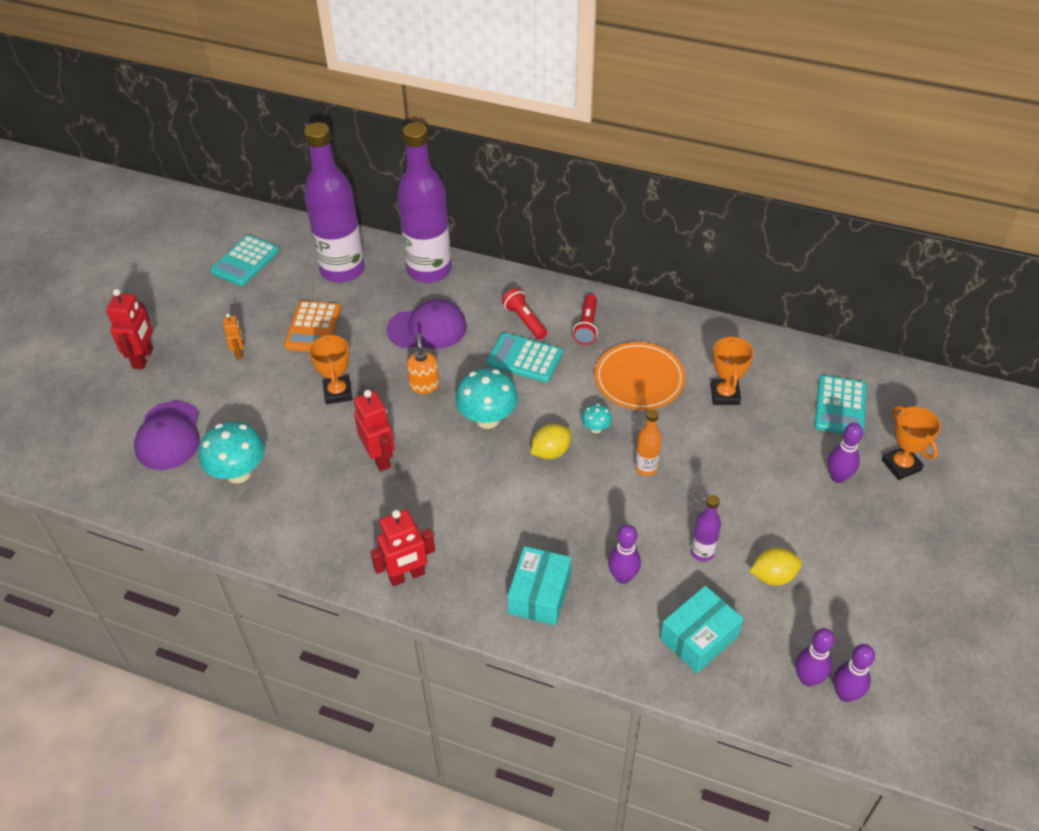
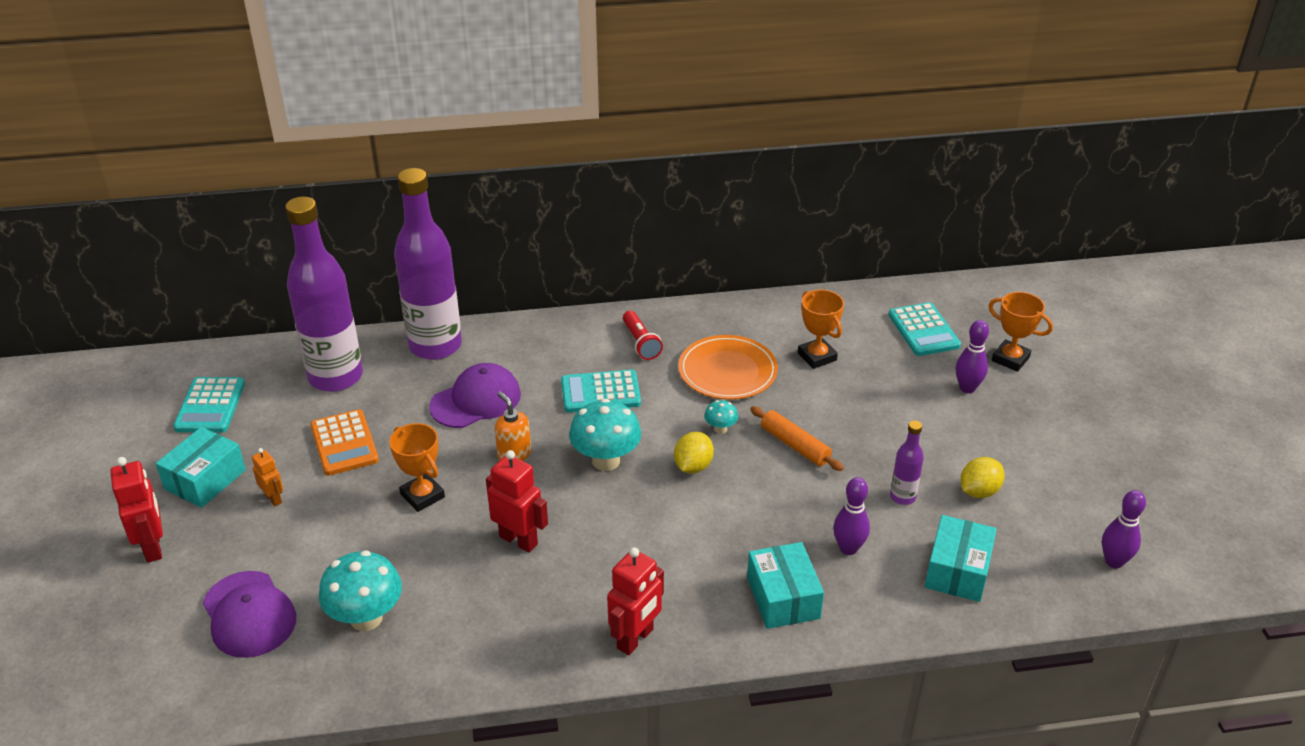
camera: 30 degrees left, 10 degrees down
(206, 319) = (205, 479): none -> turquoise box
(524, 320) = (574, 358): red flashlight -> none
(646, 468) = (795, 445): orange bottle -> orange rolling pin
(808, 678) = (1074, 563): purple bowling pin -> none

